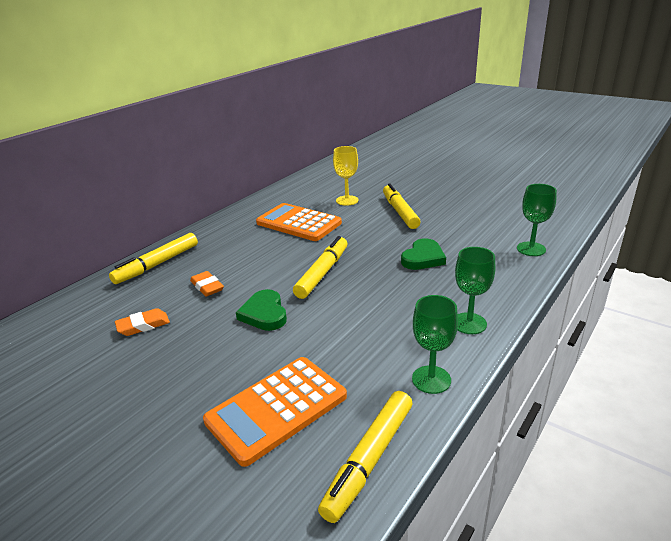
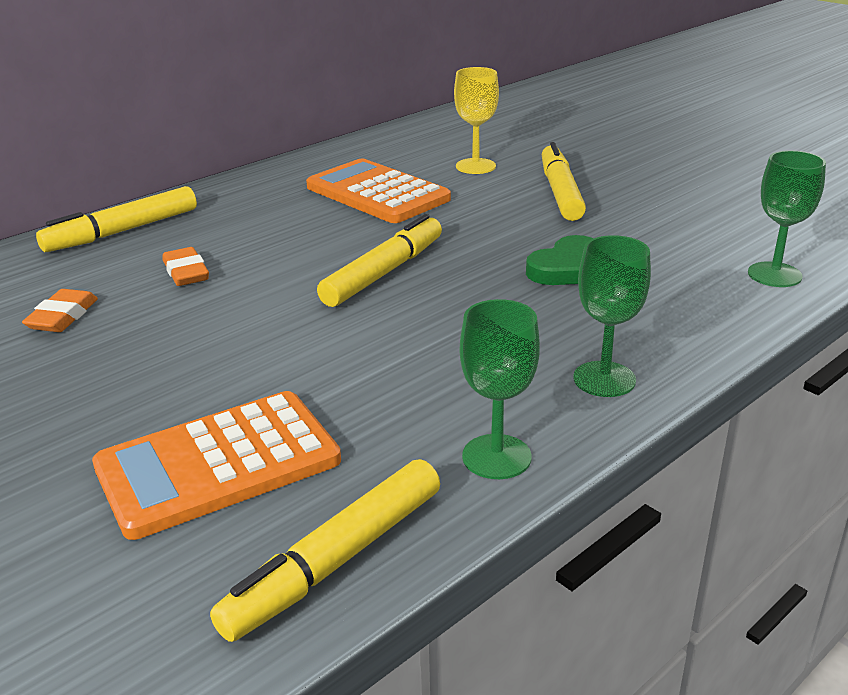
camera: 10 degrees right, 0 degrees up
(143, 325) = (63, 317): orange eraser -> orange eraser turned 60 degrees counterclockwise
(264, 314) = (260, 322): green heart -> none

